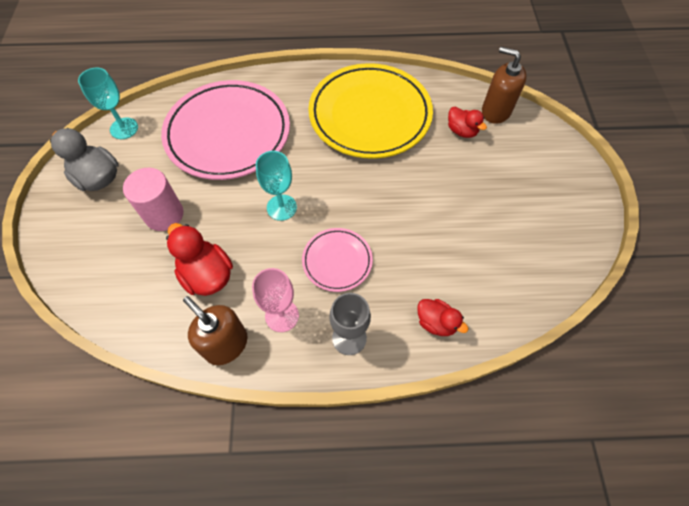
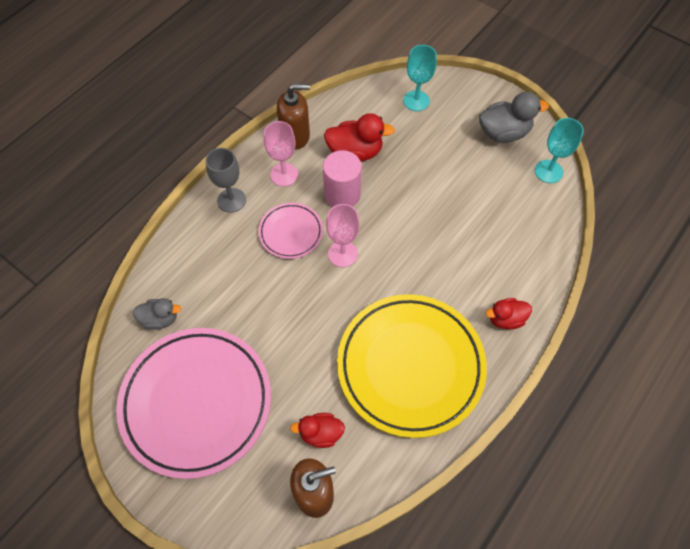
camera: 130 degrees right, 0 degrees up
(164, 214) = (431, 154): pink cylinder -> pink cylinder (342, 194)
(228, 134) = (482, 238): pink plate -> pink plate (196, 402)
(281, 207) = (370, 228): turquoise goblet -> turquoise goblet (416, 101)
(322, 210) = (343, 254): none -> pink goblet
(436, 322) = (188, 257): red duck -> red duck (505, 319)
(503, 292) = (160, 319): none -> grey duck

